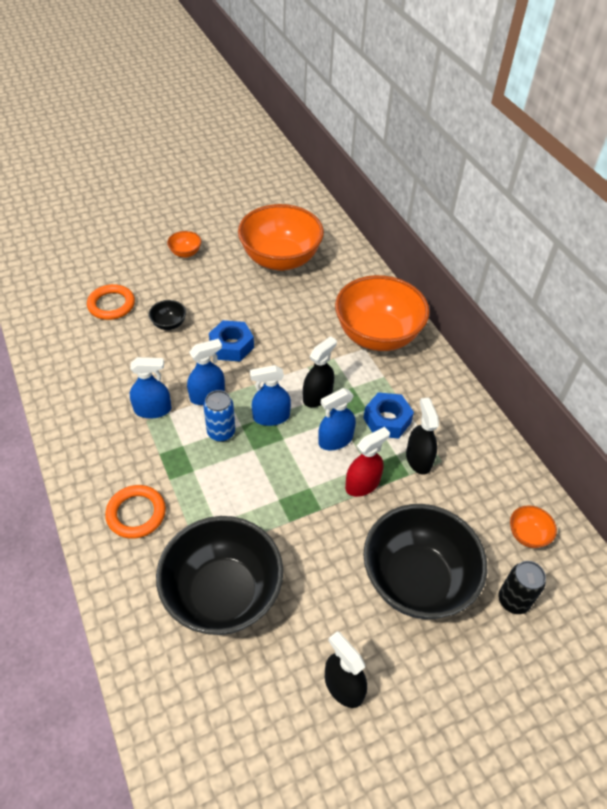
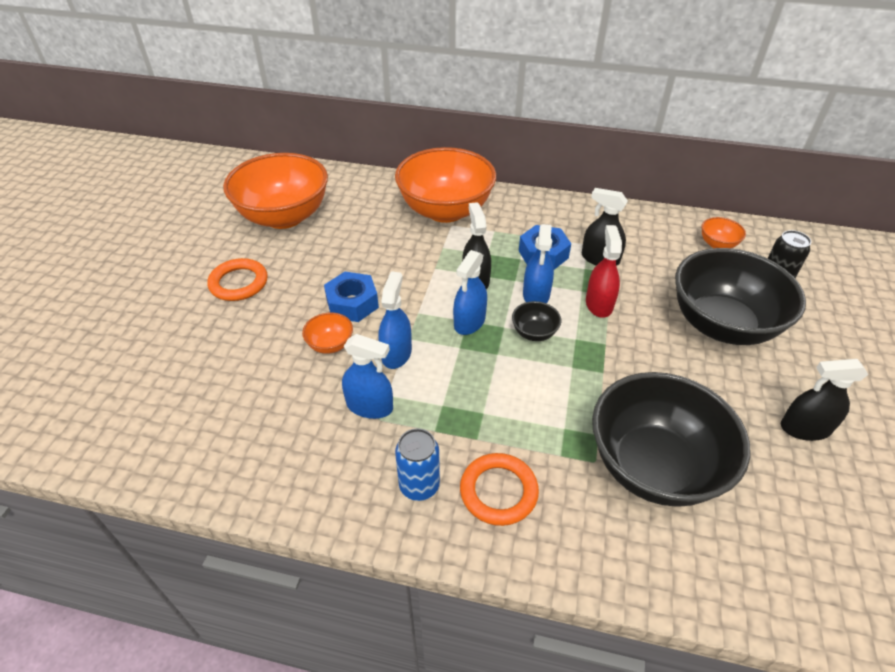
camera: 50 degrees left, 5 degrees down
(111, 305) = (177, 367): orange ring -> orange ring (239, 283)
(153, 410) = (369, 406): blue spray bottle -> blue spray bottle turned 75 degrees clockwise
(169, 324) = (266, 334): black bowl -> black bowl (534, 333)
(185, 253) = (185, 272): orange bowl -> orange bowl (330, 344)
(221, 432) = (454, 367): blue can -> blue can (419, 486)

